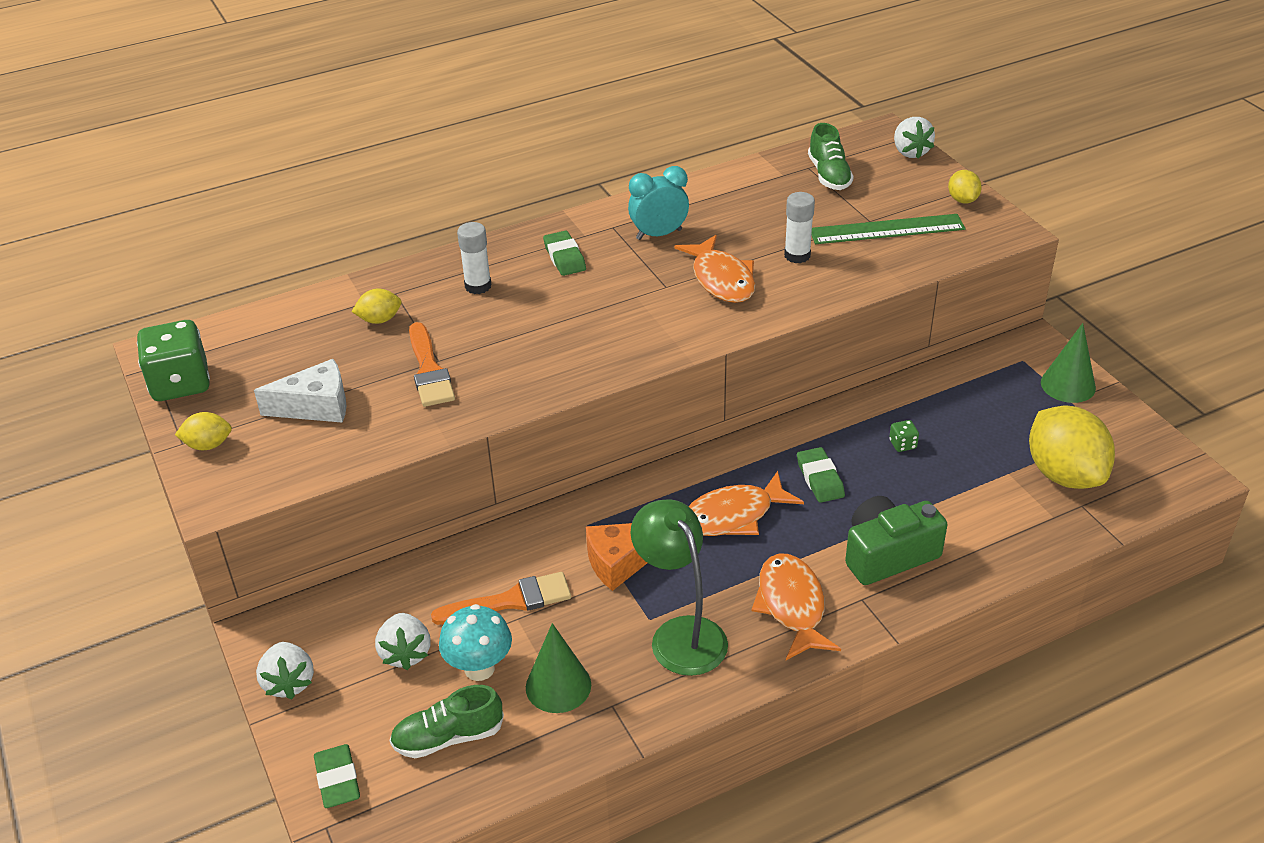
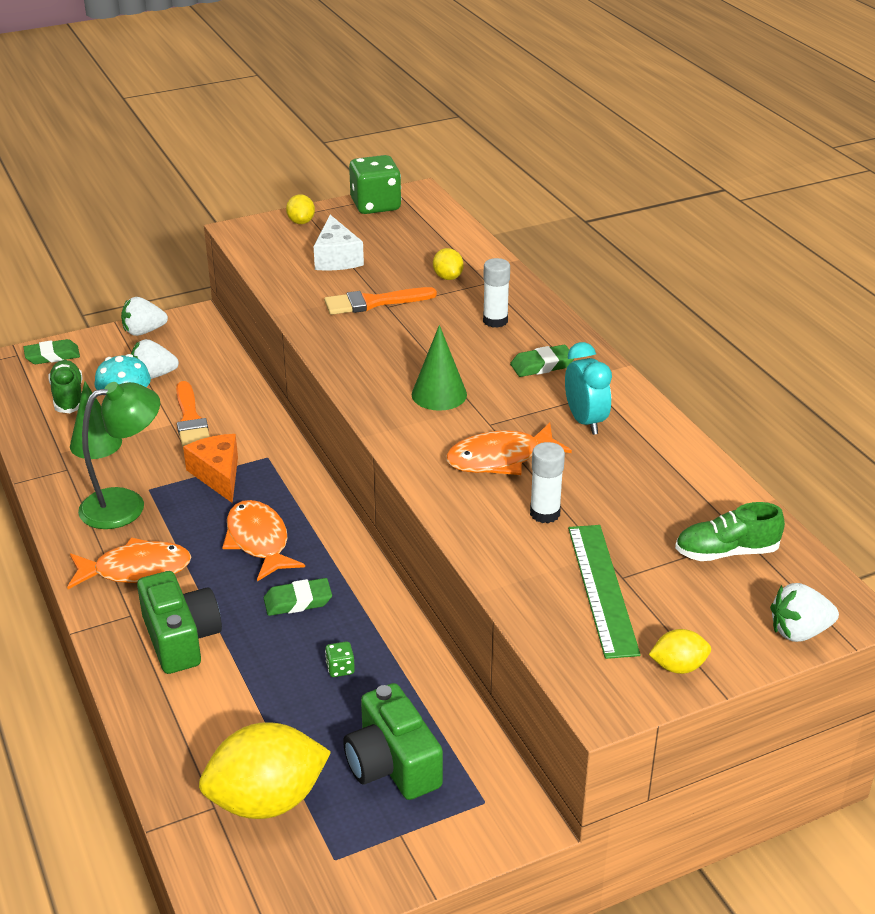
camera: 90 degrees right, 5 degrees down
(1002, 408) = (392, 764): none -> green camera
(1068, 385) = (431, 838): green cone -> green cone (439, 394)

